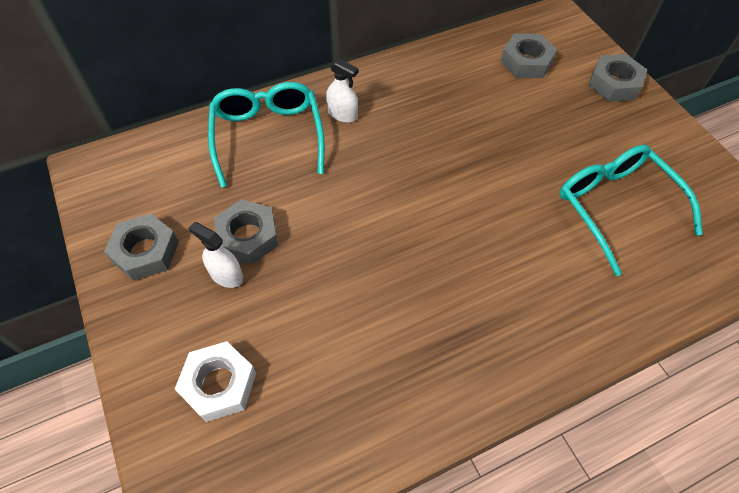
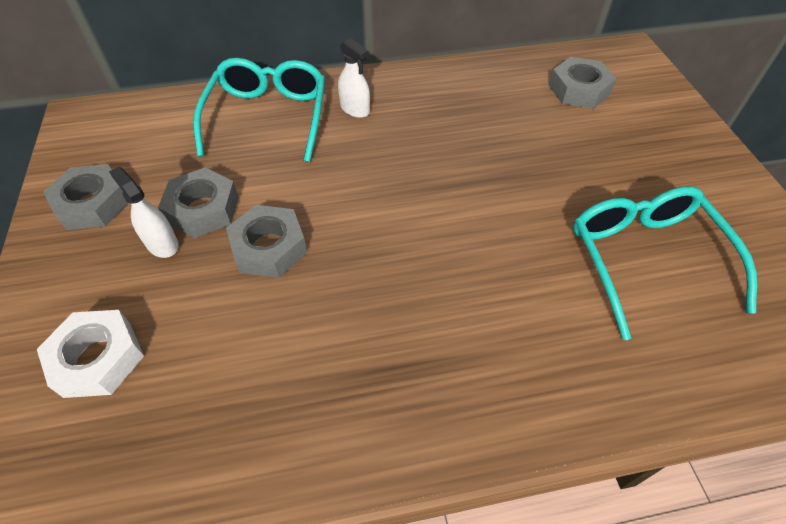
camera: 15 degrees right, 5 degrees down
(614, 84) = (679, 127): grey nut -> grey nut (269, 248)

